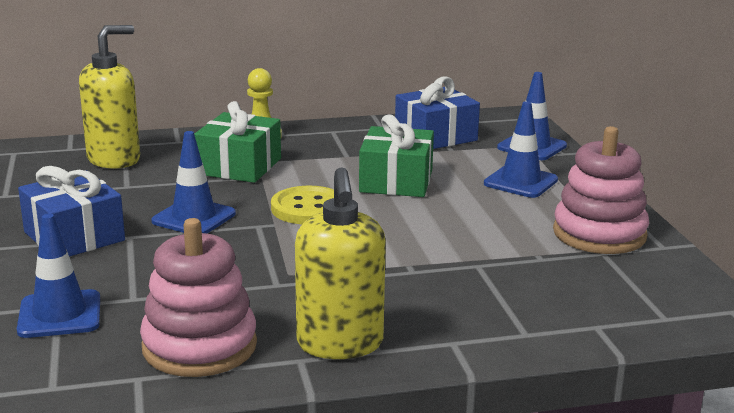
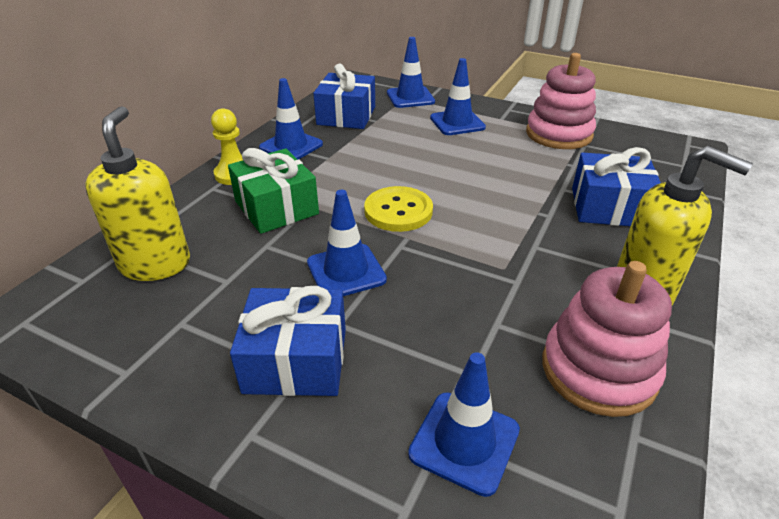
camera: 50 degrees left, 15 degrees up
(340, 137) = (291, 146): none -> blue traffic cone
(396, 181) = (399, 159): green gift -> none
(480, 295) = (609, 207): none -> blue gift

